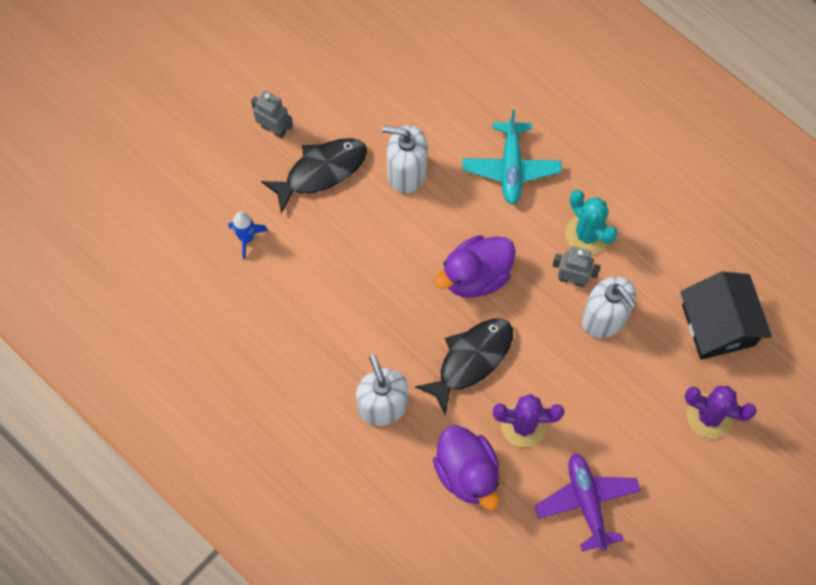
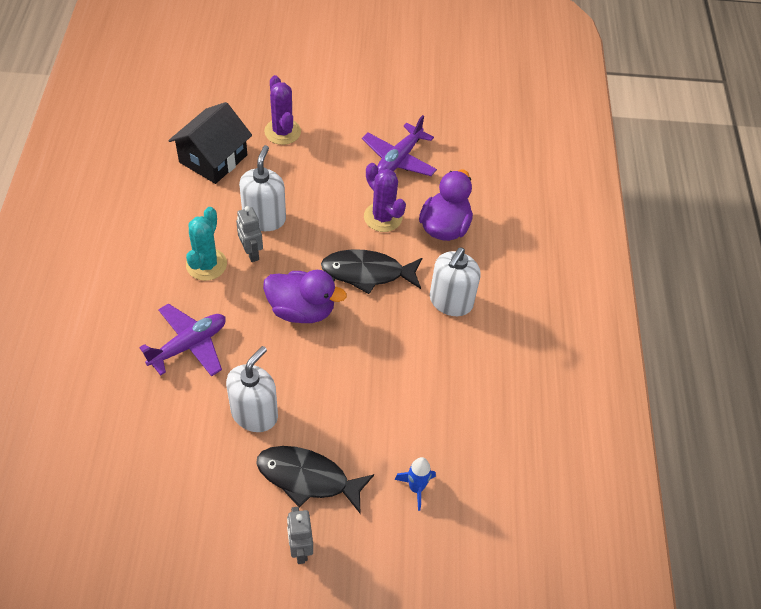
camera: 135 degrees left, 15 degrees down
(406, 172) = (254, 414): white soap dispenser -> white soap dispenser turned 120 degrees counterclockwise
(511, 167) = (189, 345): turquoise plane -> purple plane

